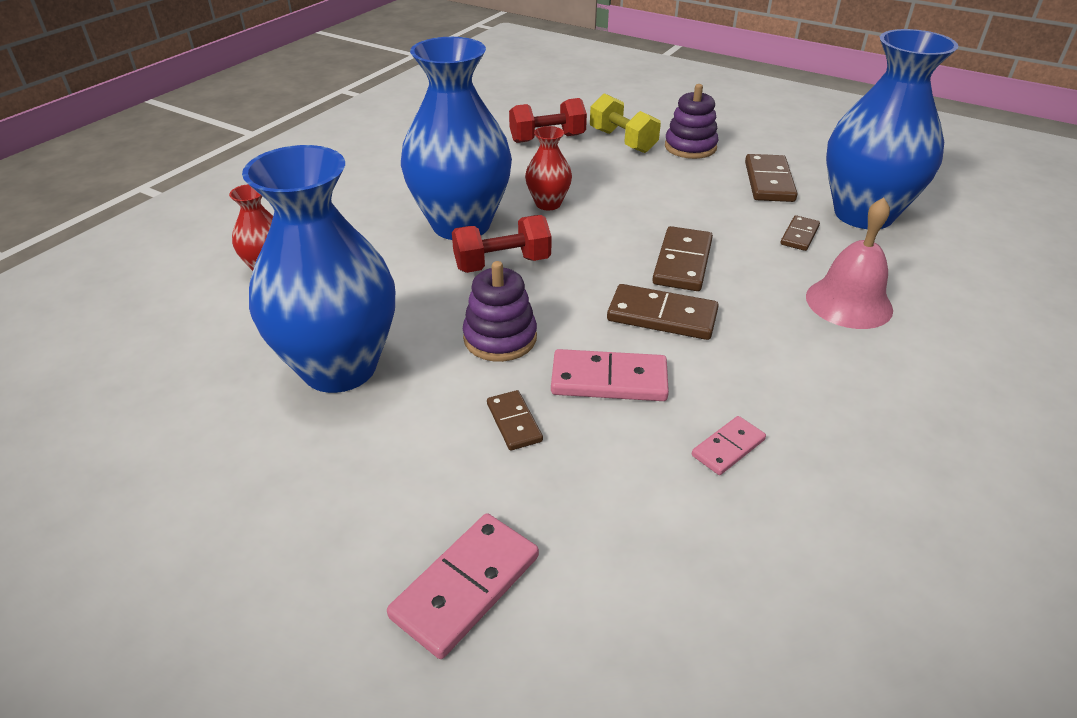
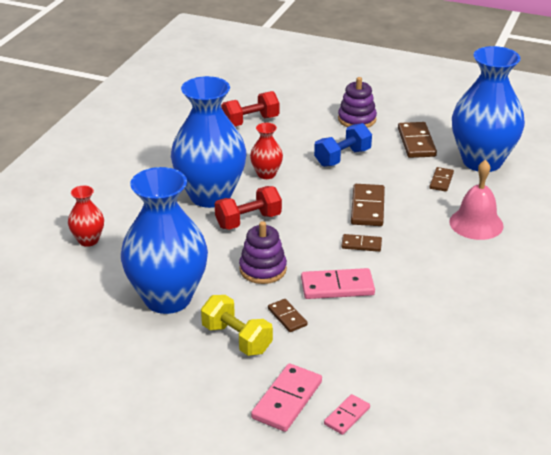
camera: 10 degrees left, 5 degrees down
(622, 141) = (306, 118): yellow dumbbell -> yellow dumbbell (236, 339)
(660, 192) = (342, 157): none -> blue dumbbell
(662, 316) = (361, 244): brown domino -> brown domino, size x0.59
(728, 447) = (414, 316): pink domino -> pink domino (347, 416)

